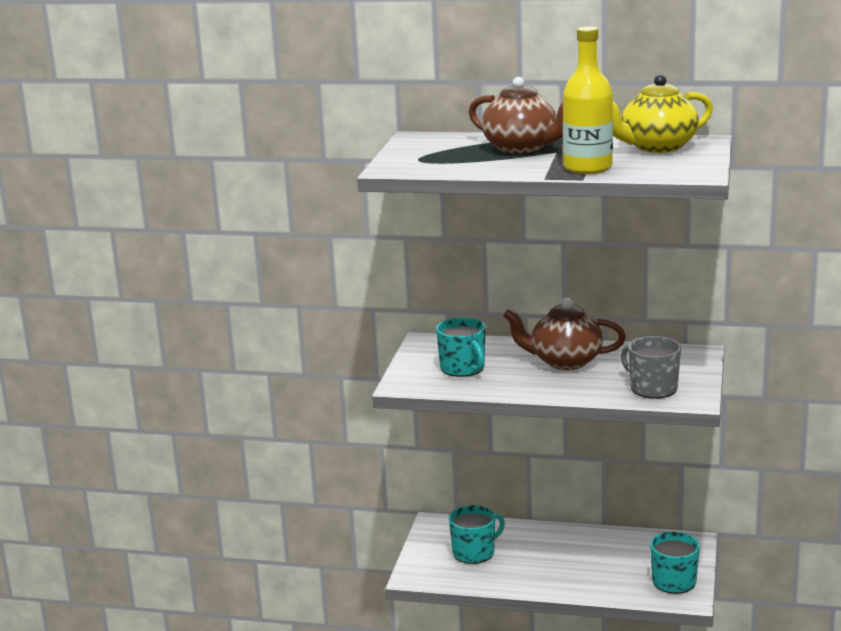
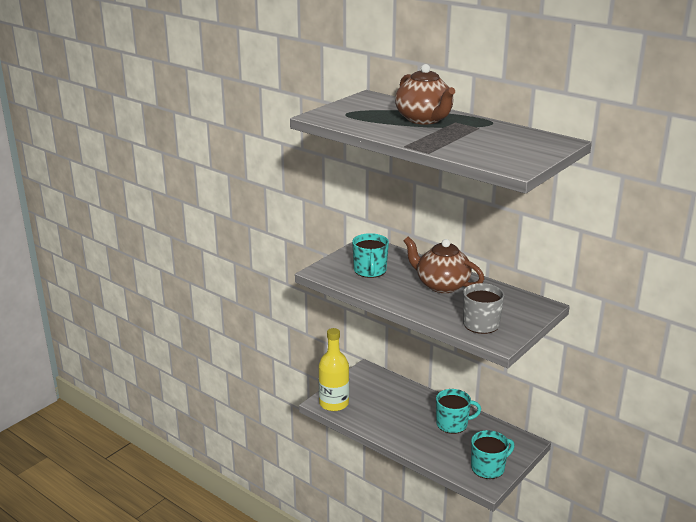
camera: 25 degrees right, 5 degrees up
(474, 552) = (373, 399): turquoise mug -> turquoise mug (453, 424)
(588, 167) = (445, 144): yellow bottle -> yellow bottle (334, 403)
(657, 147) = (519, 139): yellow teapot -> none

